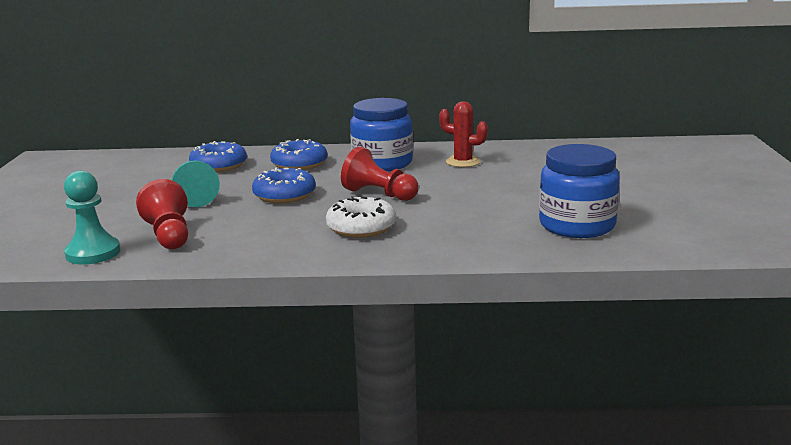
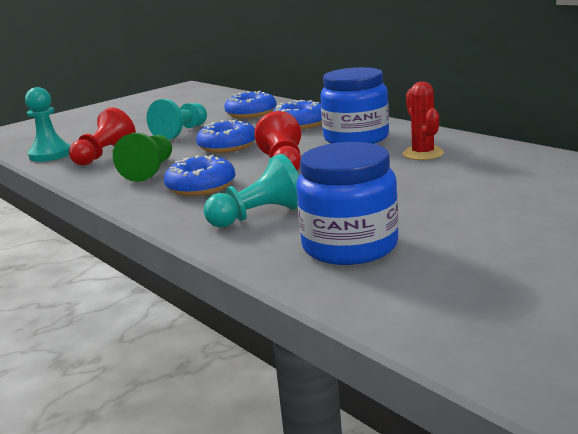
camera: 50 degrees right, 0 degrees up
(270, 231) = (150, 170): none -> green pawn
(361, 228) = (201, 187): white donut -> blue donut
(469, 230) = (259, 216): none -> turquoise pawn

